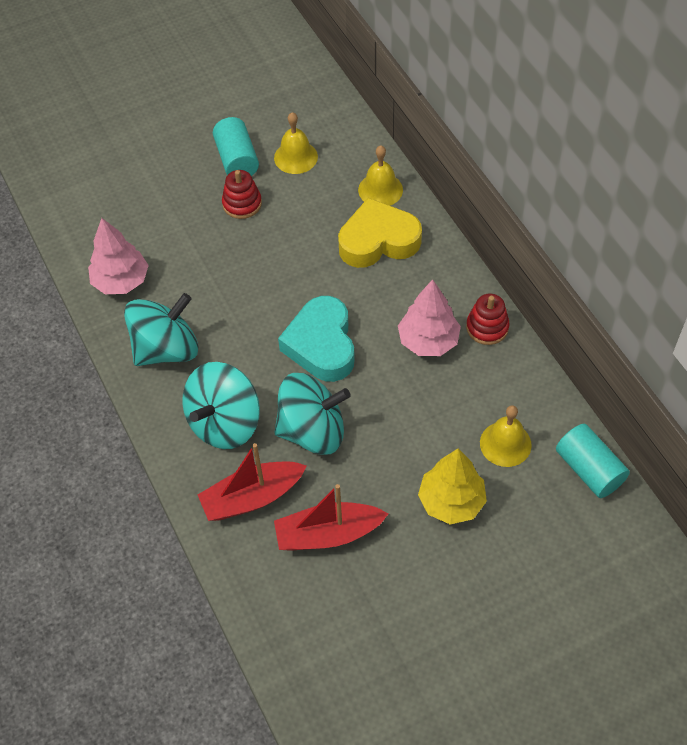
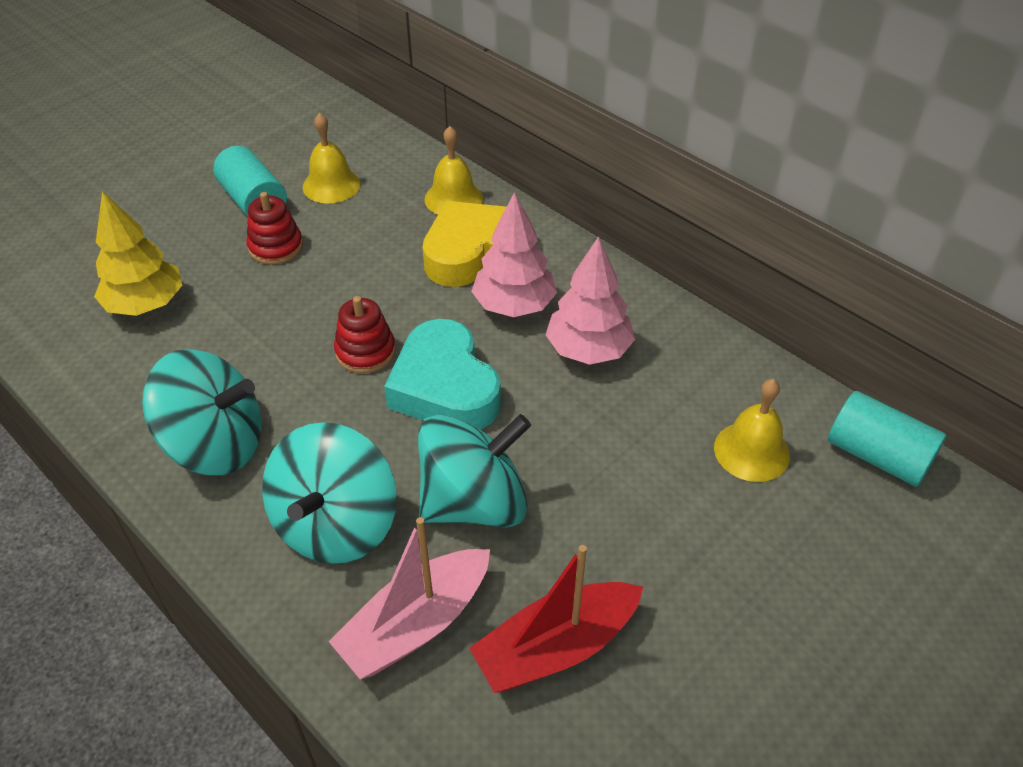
camera: 20 degrees left, 10 degrees down
(121, 281) = (124, 372): pink tree -> pink tree (514, 306)
(166, 349) = (216, 445): turquoise spinning top -> turquoise spinning top turned 60 degrees clockwise
(252, 497) = (416, 624): red boat -> pink boat
(451, 501) = (716, 548): yellow tree -> yellow tree (146, 305)
(487, 327) = (657, 318): red stacking toy -> red stacking toy (365, 352)

